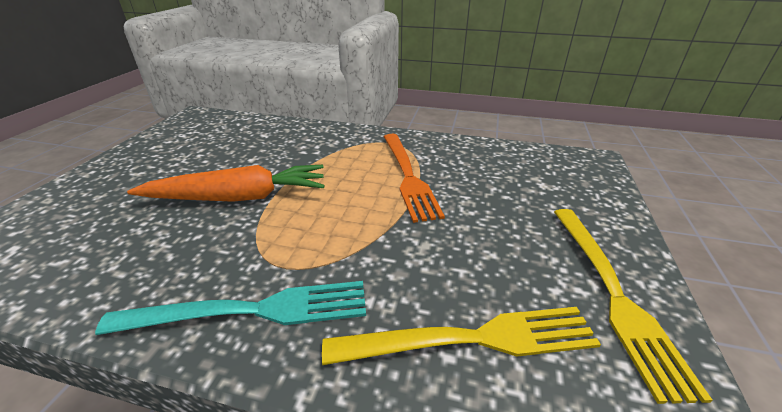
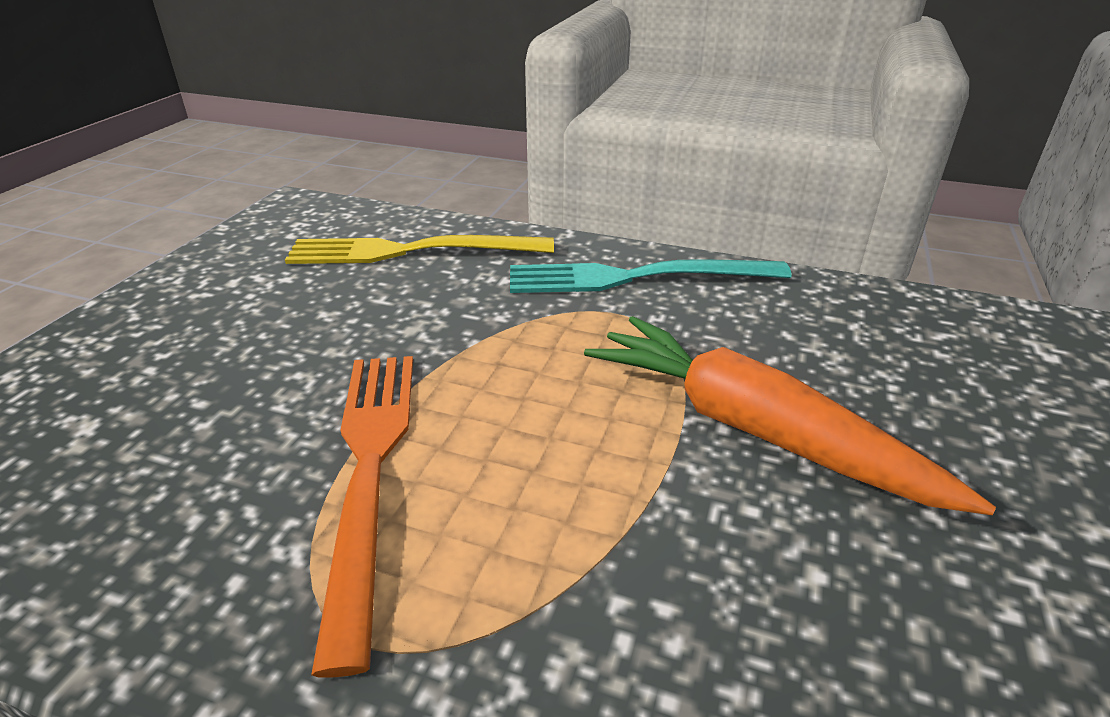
camera: 175 degrees left, 0 degrees up
(239, 197) = (755, 430): orange carrot -> orange carrot turned 45 degrees clockwise
(613, 293) = (226, 272): yellow fork -> none

